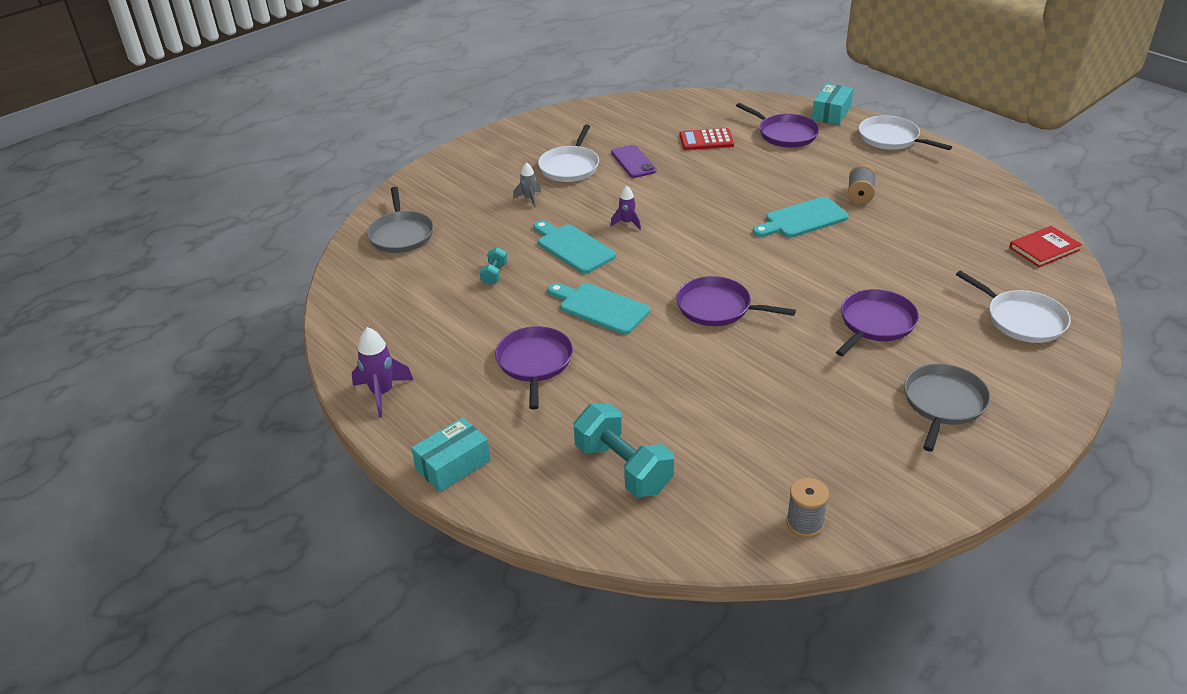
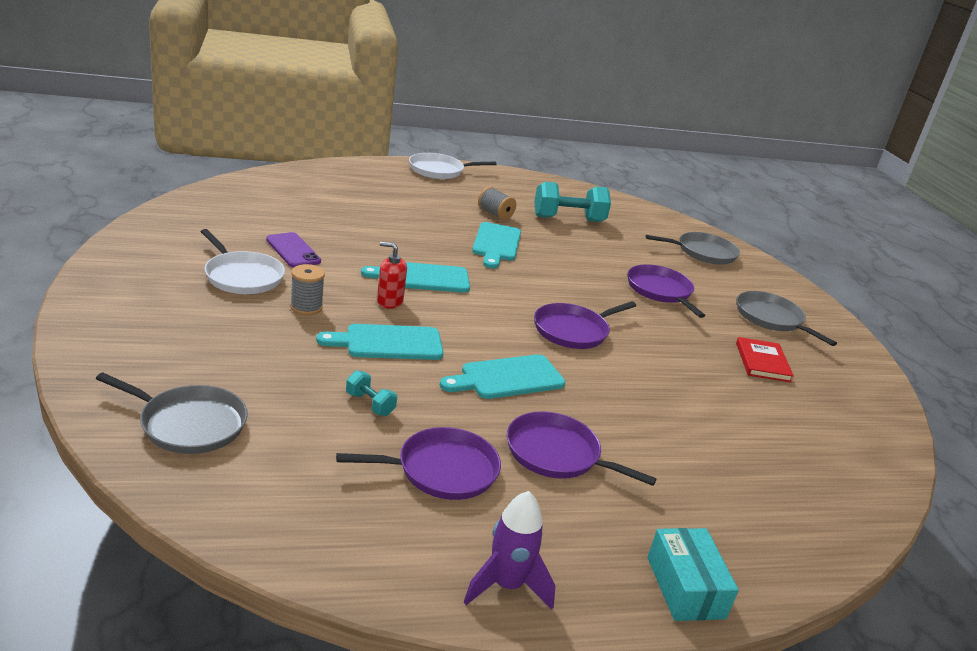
camera: 65 degrees left, 10 degrees down
(529, 199) = (261, 321): grey rocket -> none
(623, 468) = (759, 482): turquoise dumbbell -> turquoise dumbbell (568, 219)
(627, 223) = (389, 301): purple rocket -> red soap dispenser
(633, 162) = (293, 250): purple phone -> purple phone turned 45 degrees clockwise
(684, 218) = (422, 278): none -> turquoise cutting board
(706, 140) = (318, 212): red calculator -> none
(785, 134) = (367, 188): purple pan -> purple pan (442, 470)
(805, 523) = (874, 433): grey spool -> grey spool (306, 307)
(831, 113) = (368, 164): turquoise box -> none
(1022, 319) = (703, 252): white pan -> grey pan
(1044, 249) = (635, 209): red book -> red book (762, 362)

